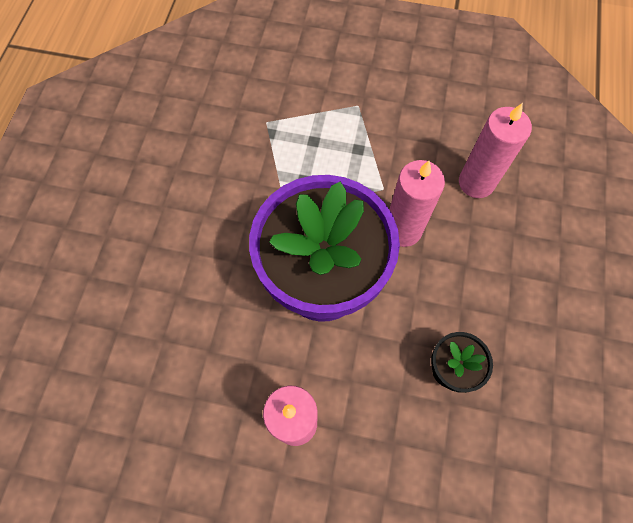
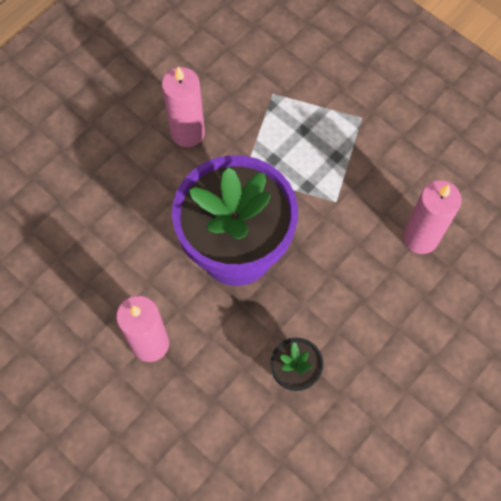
camera: 30 degrees right, 0 degrees up
(403, 230) = (329, 244): pink candle -> pink candle (187, 132)

